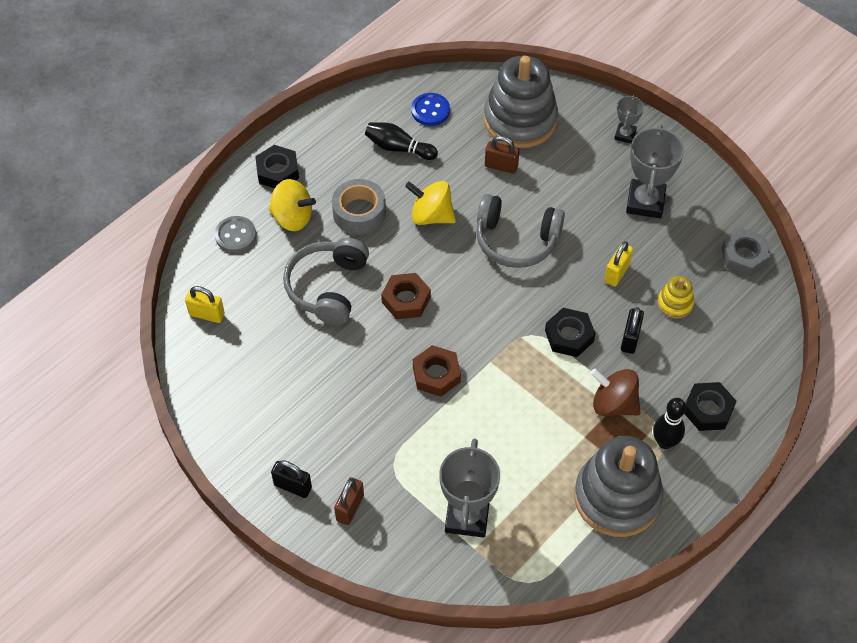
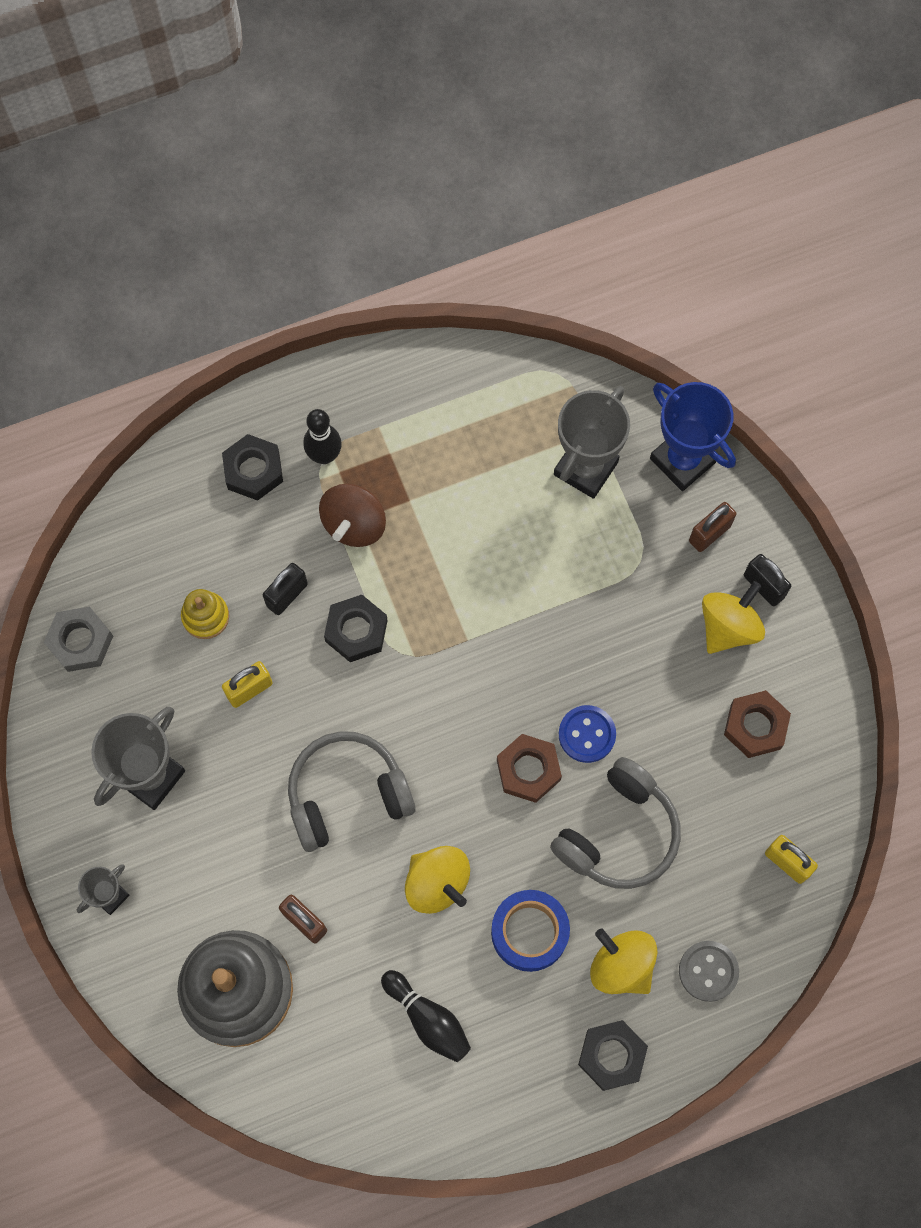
camera: 155 degrees left, 15 degrees up
(307, 446) = (728, 627): none -> yellow spinning top
(359, 213) = (529, 932): grey tape -> blue tape
(395, 555) = (683, 460): none -> blue trophy
(430, 110) = (352, 1066): blue button -> blue button (587, 734)
(436, 374) = (539, 651): brown nut -> brown nut (755, 726)
(516, 240) = (347, 794): grey headphones -> grey headphones turned 60 degrees counterclockwise
(613, 404) = (354, 524): brown spinning top -> brown spinning top turned 60 degrees clockwise
(617, 497) = (413, 419): grey stacking toy -> none

